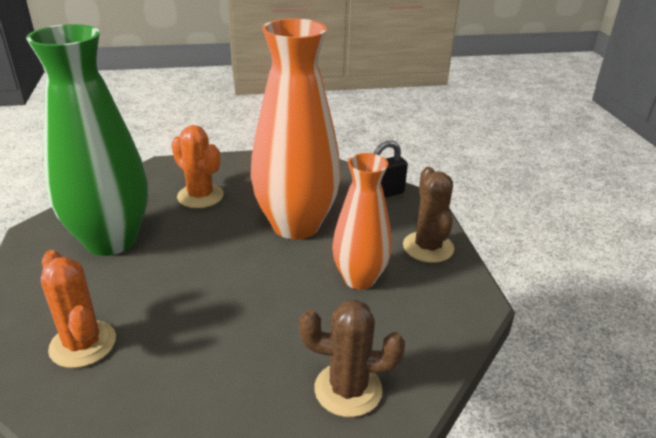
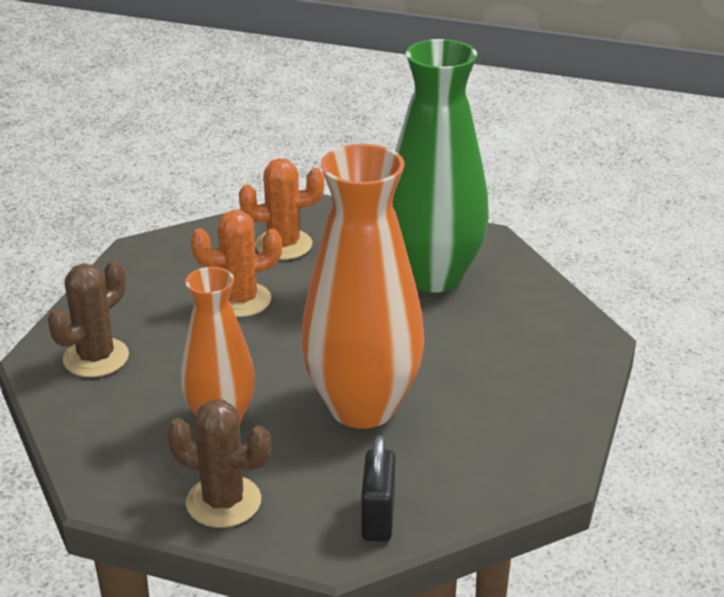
camera: 120 degrees right, 0 degrees up
(200, 196) = (487, 350): orange cactus -> orange cactus (240, 300)

